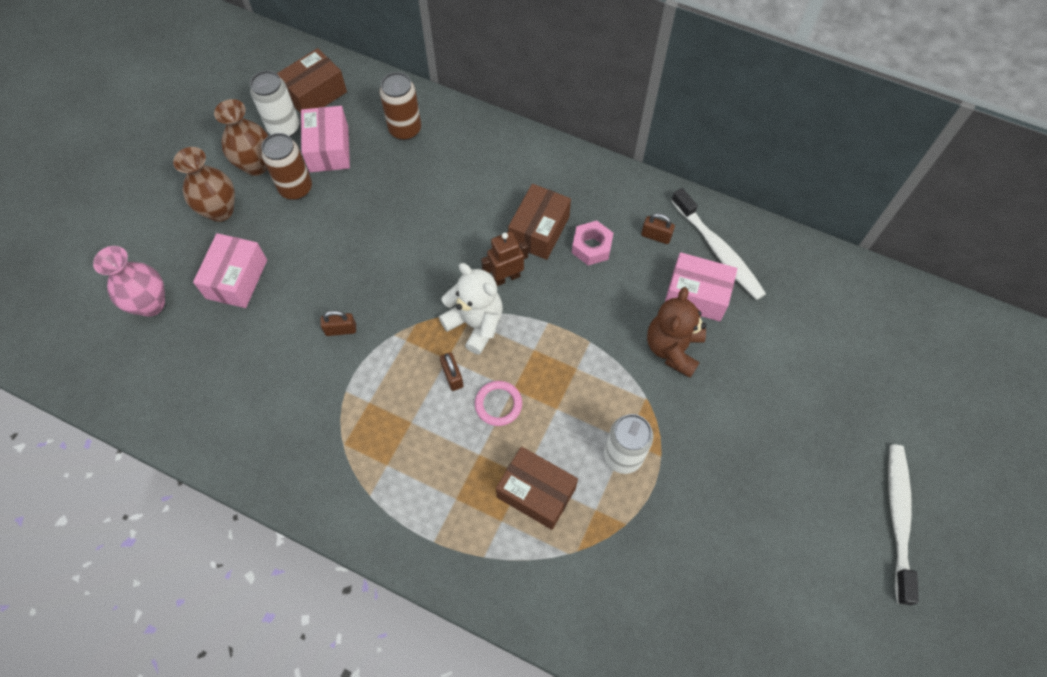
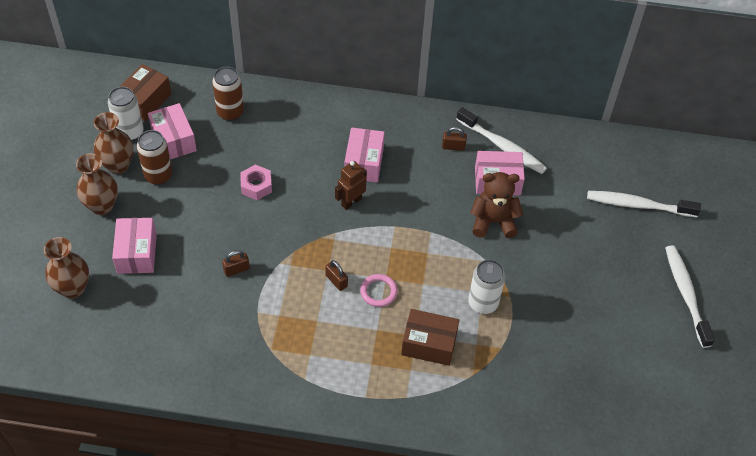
camera: 20 degrees left, 10 degrees down
(151, 304) = (73, 288): pink vase -> brown vase
(475, 324) = (340, 240): white teddy bear -> none
(539, 230) = (364, 163): brown box -> pink box
(591, 247) = (408, 165): pink nut -> pink nut (256, 186)
(673, 348) = (493, 221): brown teddy bear -> brown teddy bear turned 90 degrees clockwise
(871, 374) = (638, 205): none -> white toothbrush

